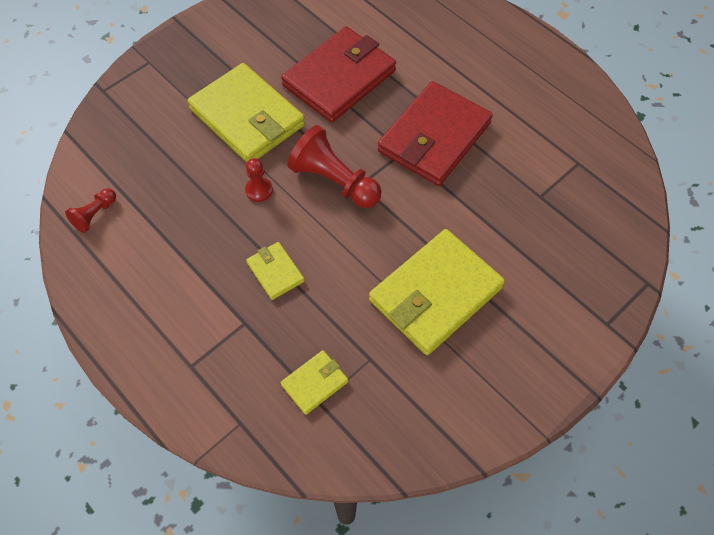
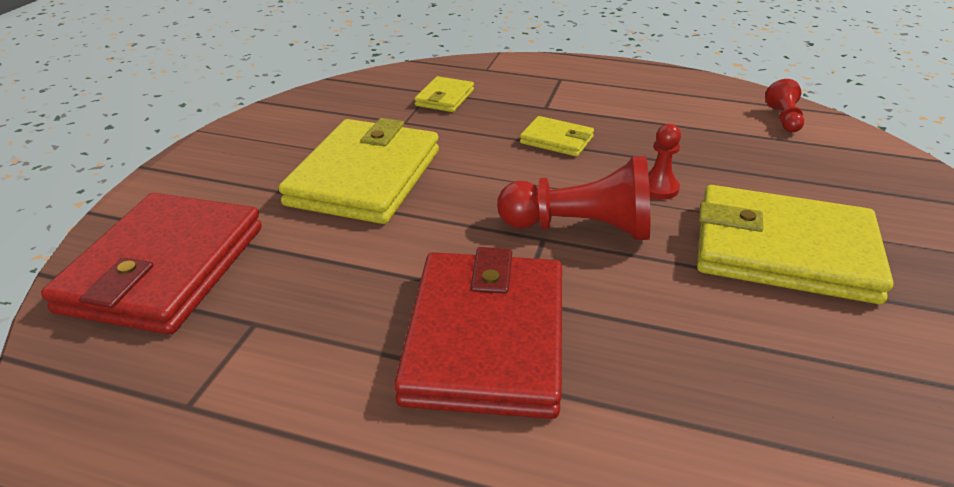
camera: 150 degrees right, 25 degrees down
(339, 78) = (737, 366): red wallet -> red wallet (164, 268)

